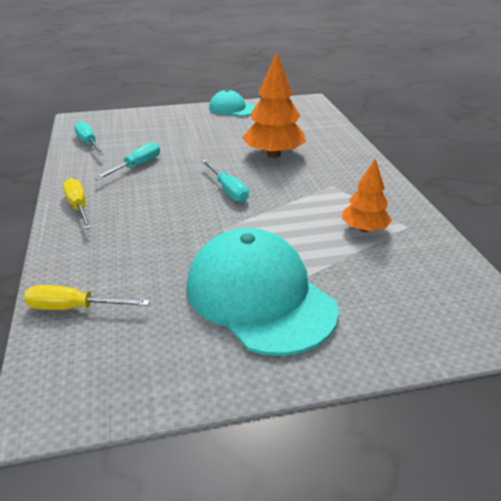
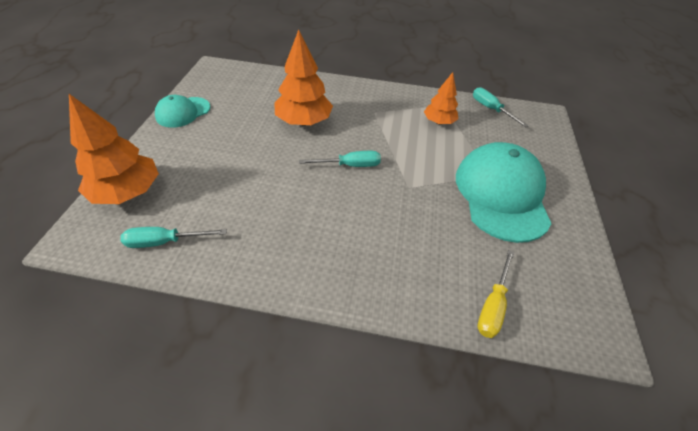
camera: 70 degrees left, 15 degrees up
(78, 207) = (321, 276): yellow screwdriver -> none
(129, 119) = (128, 192): none -> orange tree
(137, 166) = (260, 212): turquoise screwdriver -> turquoise screwdriver (491, 109)
(259, 297) = (501, 194): turquoise cap -> turquoise cap turned 105 degrees clockwise

